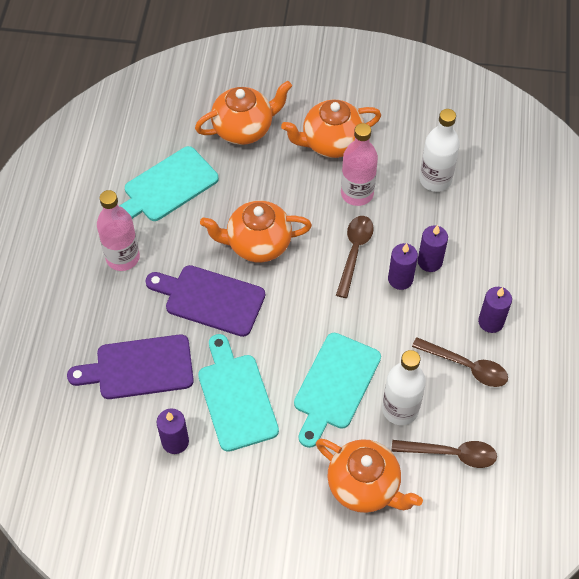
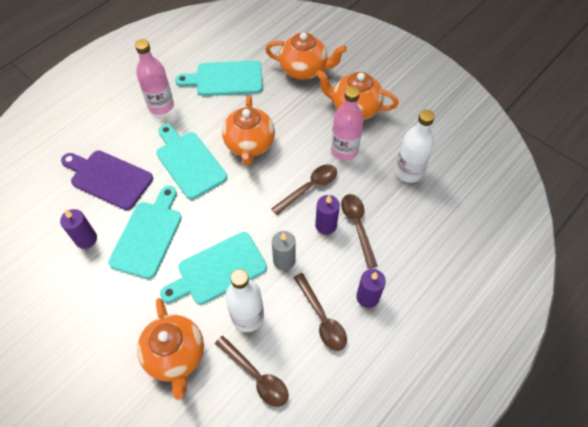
camera: 35 degrees right, 0 degrees up
(210, 299) = (189, 162): purple cutting board -> turquoise cutting board
(257, 244) = (249, 145): orange teapot -> orange teapot turned 120 degrees counterclockwise
(389, 337) = (284, 260): none -> grey candle
(429, 261) = (357, 226): purple candle -> brown spoon

